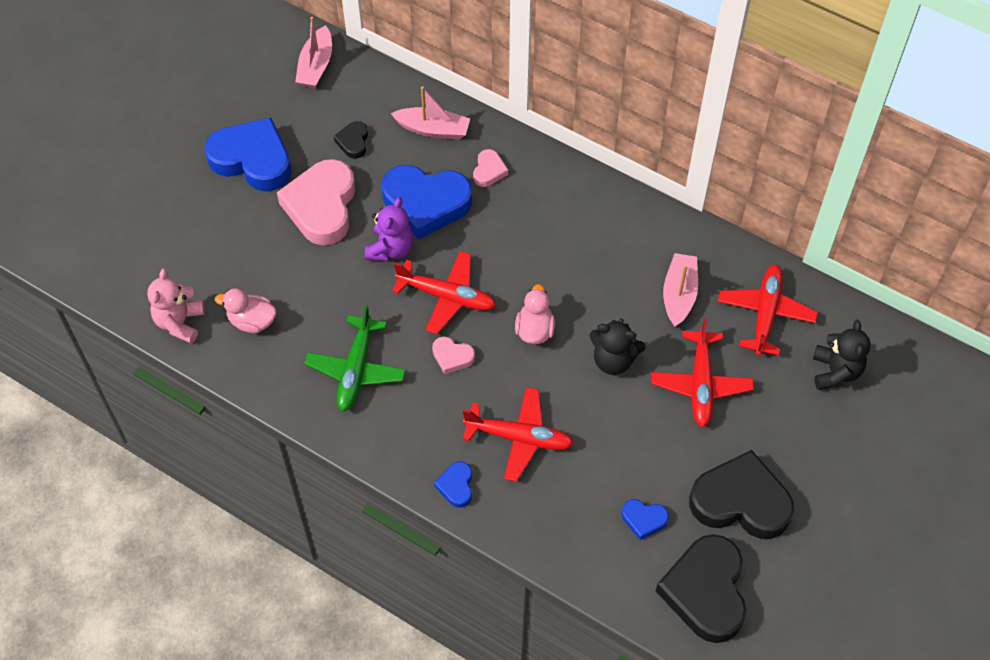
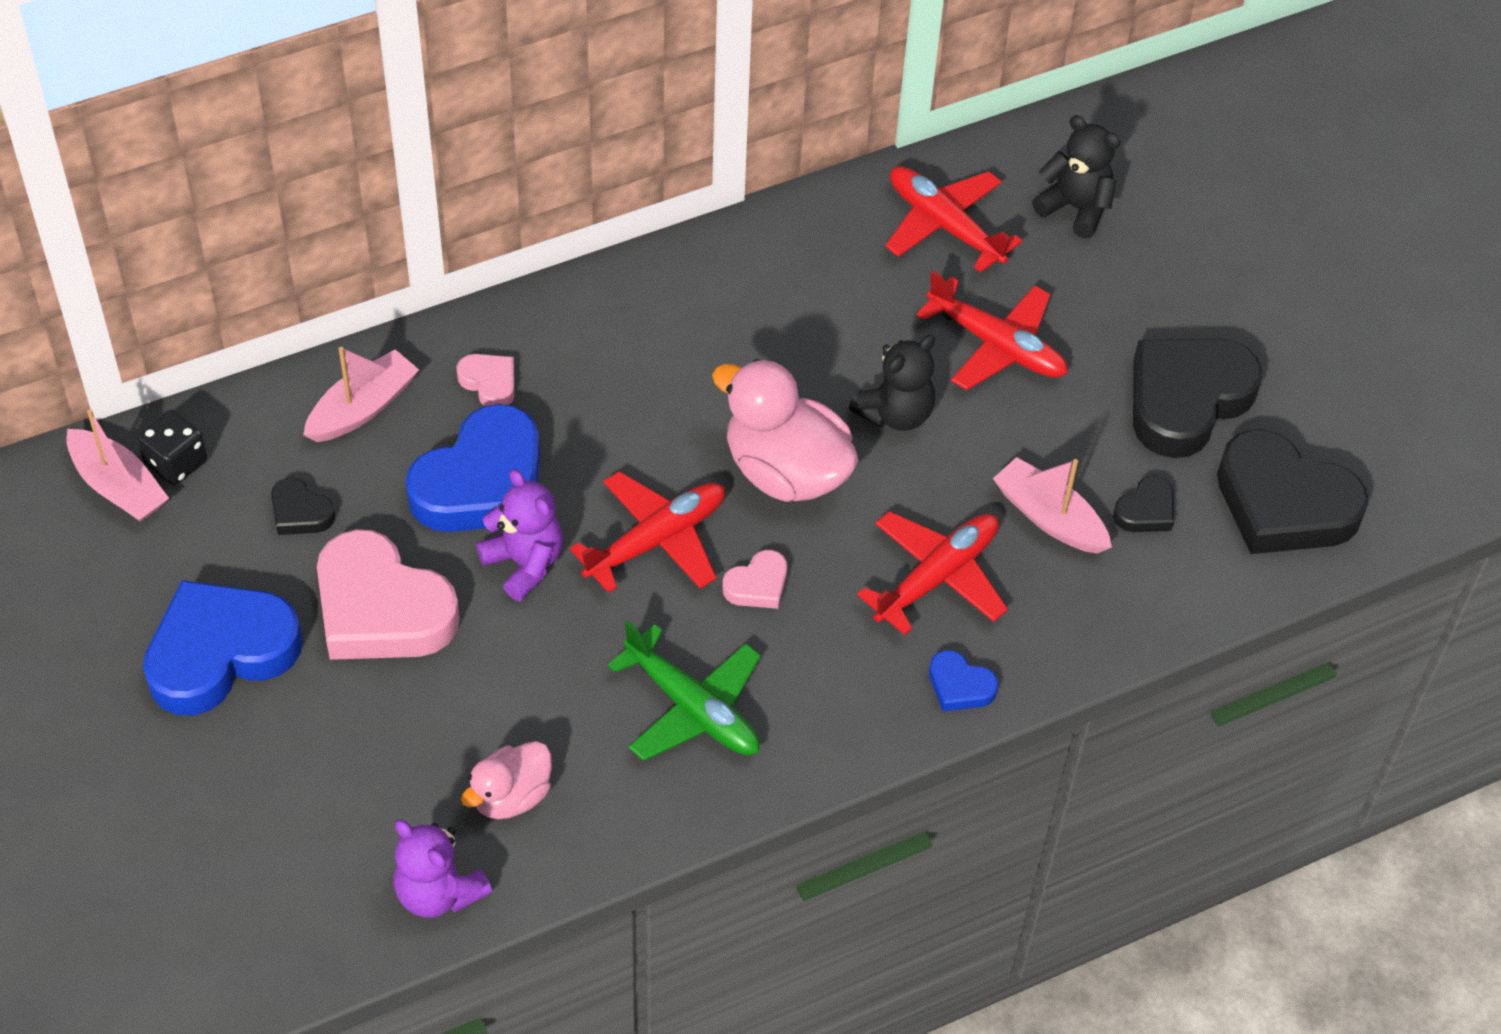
camera: 60 degrees left, 5 degrees down
(180, 322) = (438, 892): pink teddy bear -> purple teddy bear
(346, 78) = (176, 462): none -> black dice
(534, 330) = (786, 471): pink duck -> pink duck, size x1.73
(644, 519) = (1146, 510): blue heart -> black heart
(679, 294) = (850, 293): pink boat -> pink boat (1049, 517)

